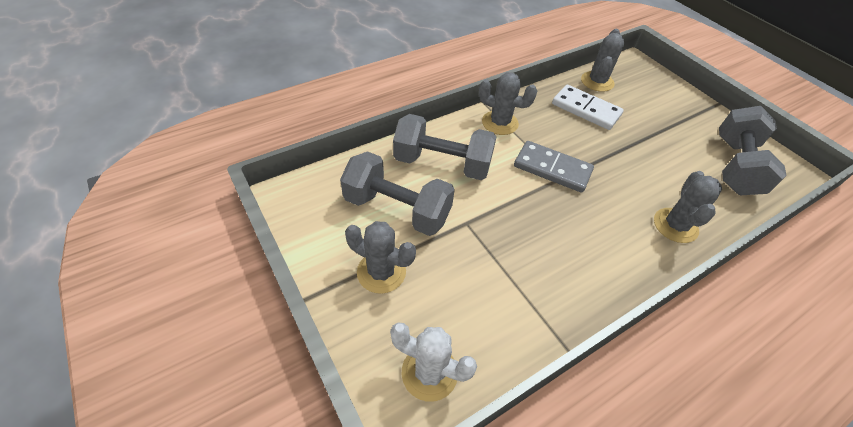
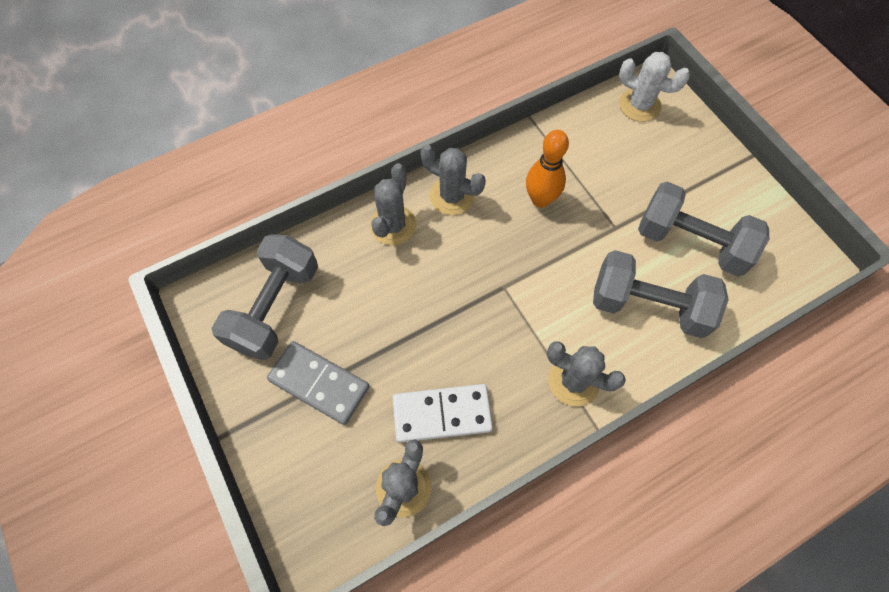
camera: 175 degrees left, 15 degrees up
(381, 272) = (692, 178): grey cactus -> grey cactus (452, 196)
(542, 249) = (540, 199): none -> orange bowling pin
(552, 169) = (513, 299): grey domino -> grey domino (319, 383)
(585, 109) = (442, 414): white domino -> white domino turned 45 degrees counterclockwise

